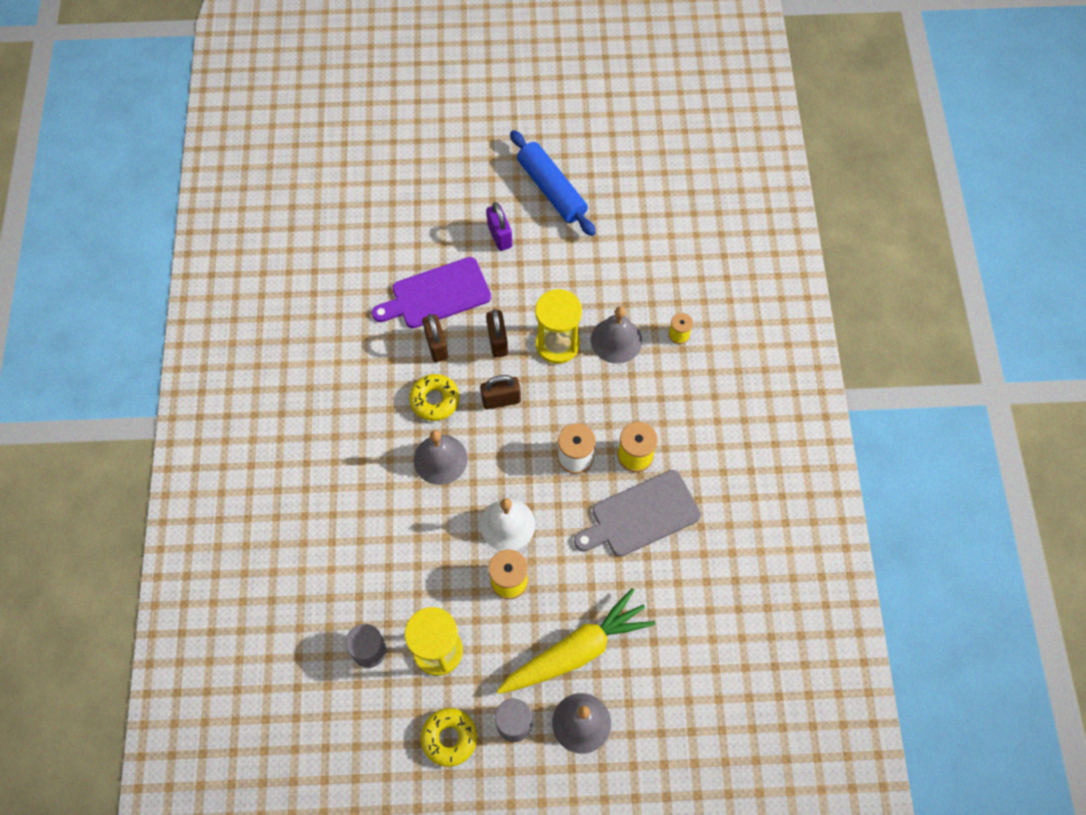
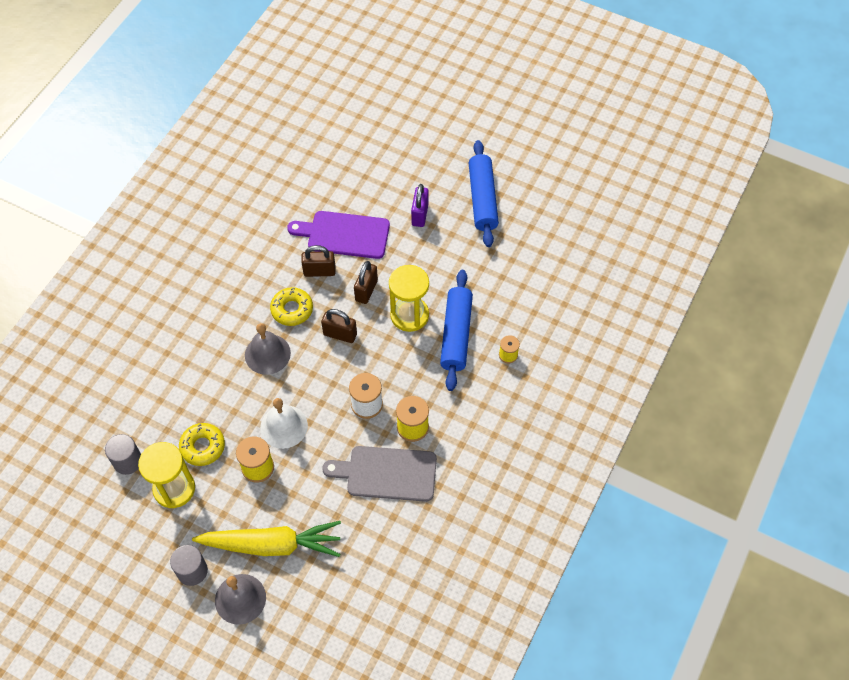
camera: 30 degrees right, 5 degrees down
(436, 346) = (319, 271): brown padlock -> brown padlock turned 75 degrees clockwise
(449, 738) = (140, 554): yellow donut -> yellow donut (203, 447)
(616, 340) = (456, 334): grey bell -> blue rolling pin

